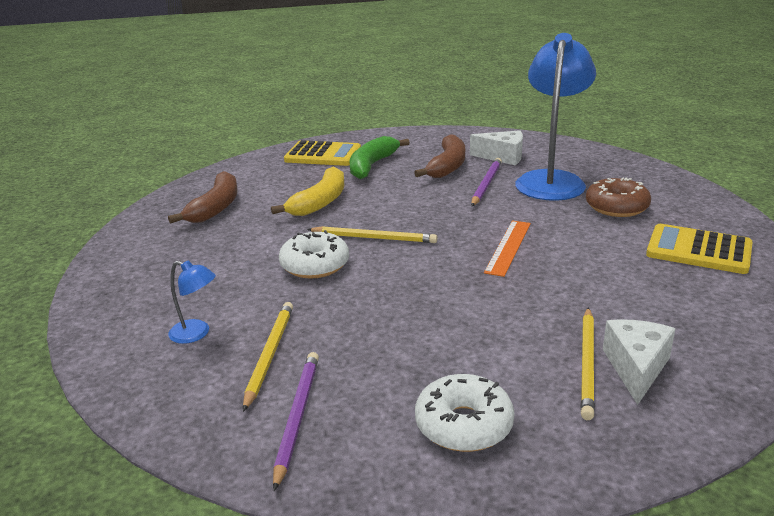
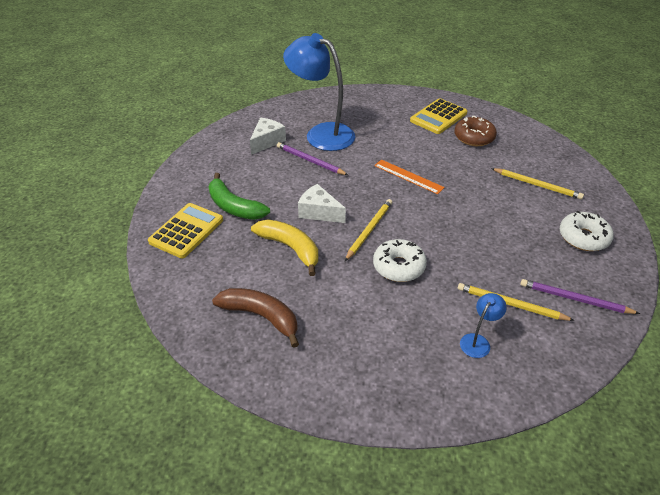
camera: 75 degrees left, 15 degrees up
(447, 166) = (265, 169): brown banana -> none
(616, 207) = (374, 123): brown donut -> brown donut (474, 137)
(636, 368) = (542, 172): white cheese -> white cheese (319, 212)

